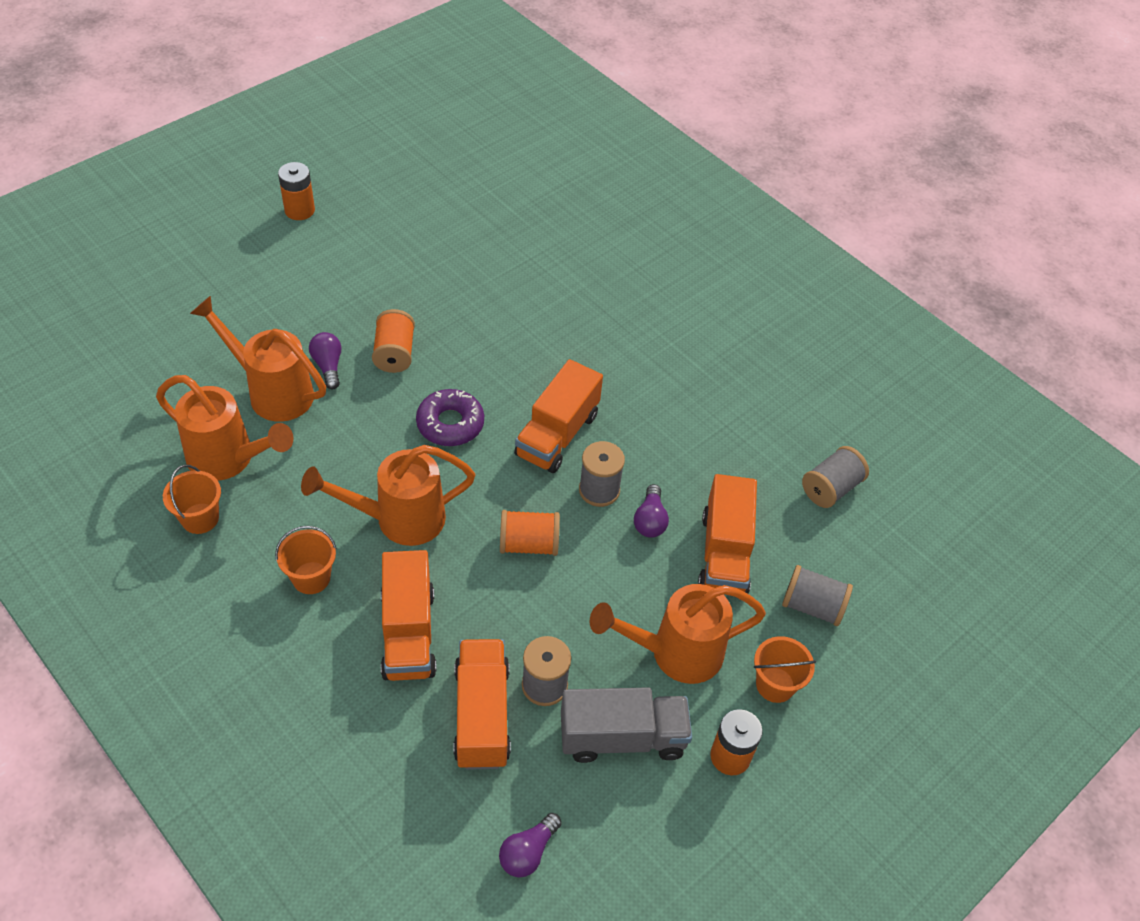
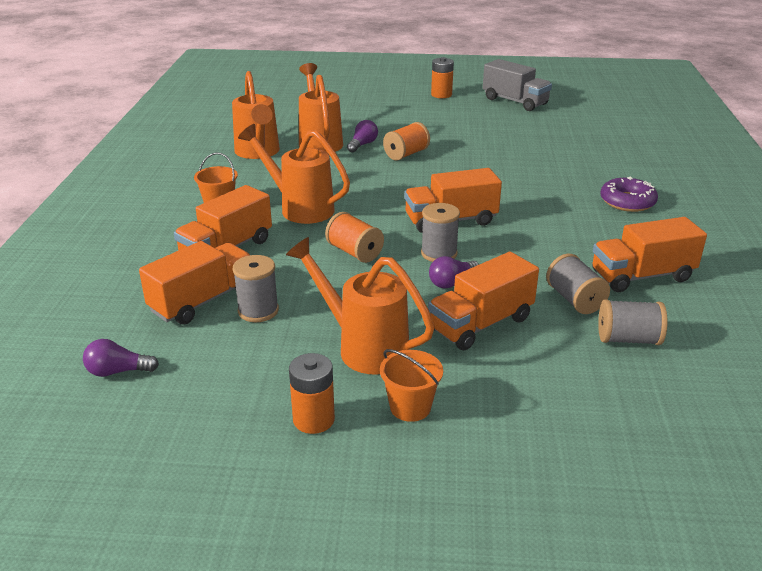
camera: 50 degrees right, 20 degrees down
(200, 518) = (210, 164): orange bucket -> none
(450, 424) = (392, 189): purple donut -> purple donut (627, 202)
(622, 737) = (261, 362): grey truck -> grey truck (515, 101)
(771, 402) = (642, 276): none -> orange truck
(812, 606) = (510, 387): grey spool -> grey spool (574, 300)

